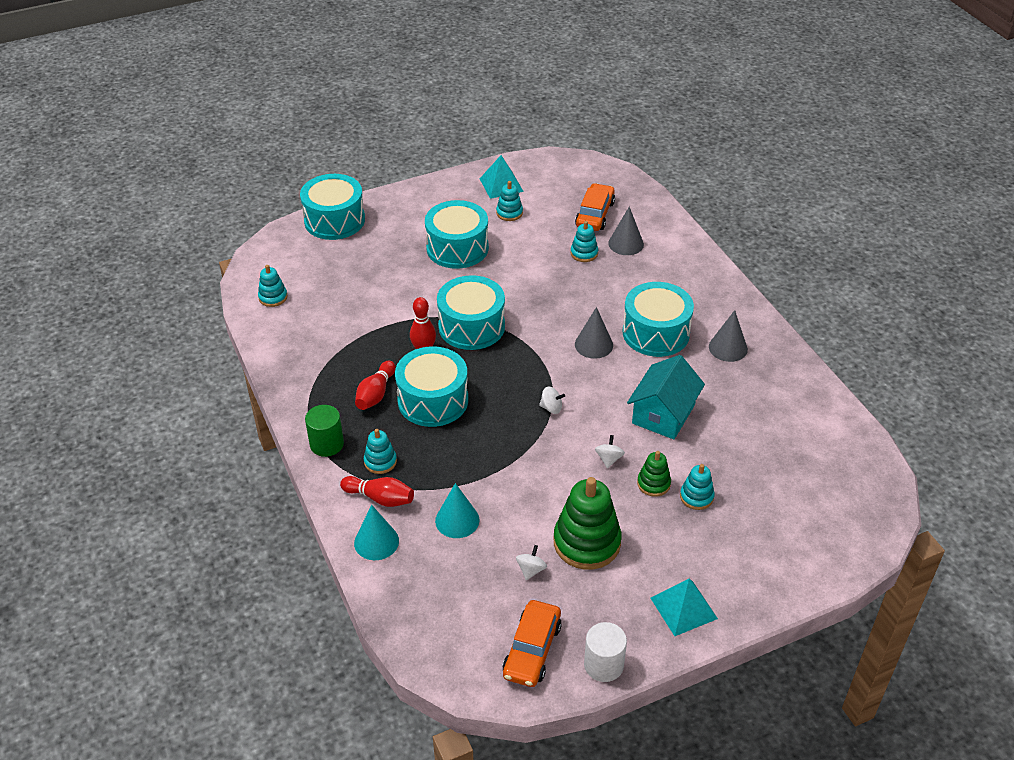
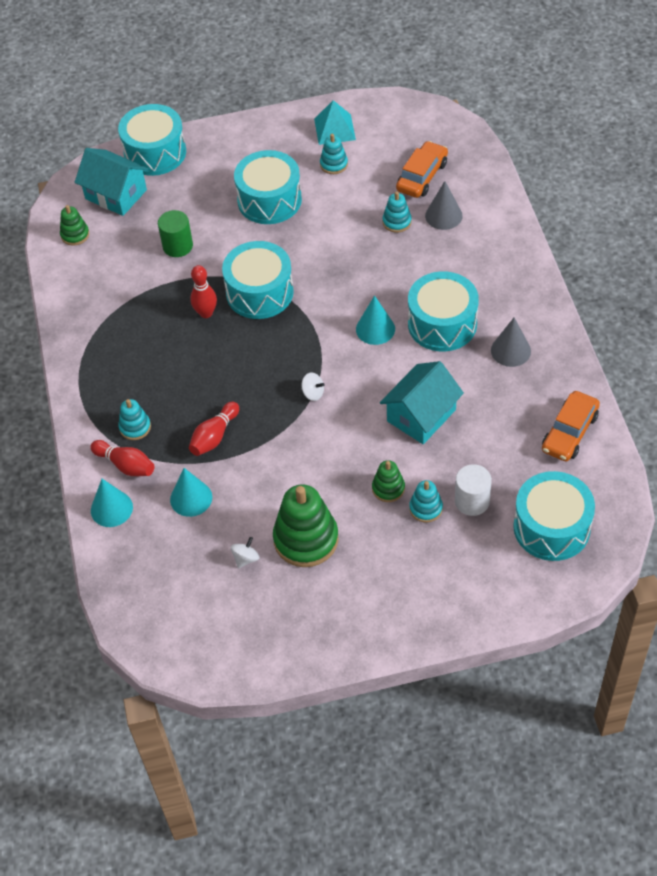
camera: 15 degrees right, 10 degrees up
(273, 297) = (75, 235): turquoise stacking toy -> green stacking toy
(305, 259) = (116, 194): none -> turquoise house
(327, 444) = (90, 402): green cylinder -> green cylinder (177, 246)
(376, 394) = (148, 354): red bowling pin -> red bowling pin (214, 436)
(433, 400) = (201, 369): turquoise drum -> turquoise drum (551, 527)
(532, 650) = (224, 637): orange car -> orange car (569, 432)
(593, 345) = (375, 329): grey cone -> turquoise cone
(603, 665) = (286, 661): white cylinder -> white cylinder (472, 501)
(609, 459) = (353, 456): white spinning top -> none
(683, 608) = (377, 619): turquoise pyramid -> none

